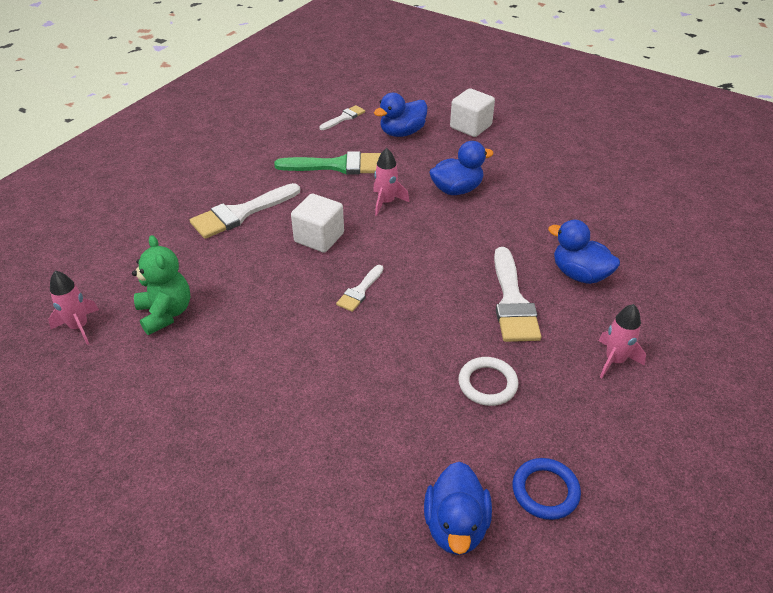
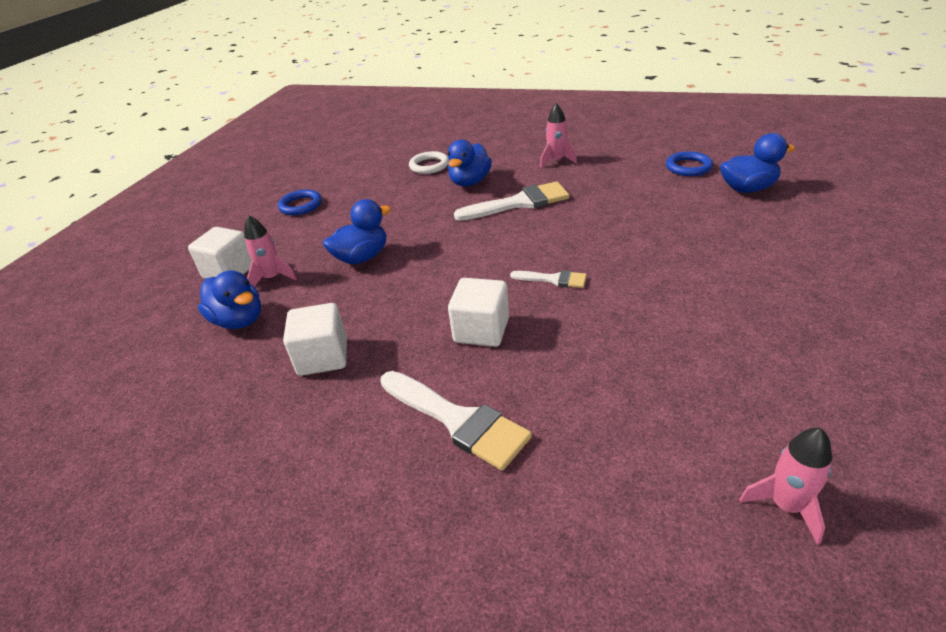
camera: 100 degrees left, 5 degrees down
(166, 313) = (689, 418): green teddy bear -> none
(338, 166) = (323, 357): green brush -> white cube
(344, 118) = (189, 386): white brush -> none
(386, 202) = (397, 298): pink rocket -> pink rocket (272, 278)
(457, 189) = (362, 257): blue duck -> blue duck turned 90 degrees clockwise
(487, 384) = (617, 198): white ring -> white ring (429, 165)
(571, 160) = (300, 205): none -> blue ring

